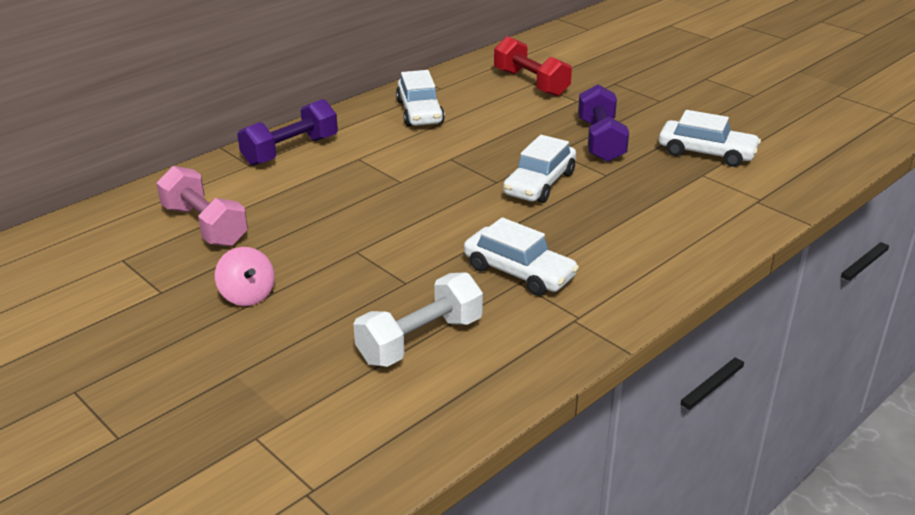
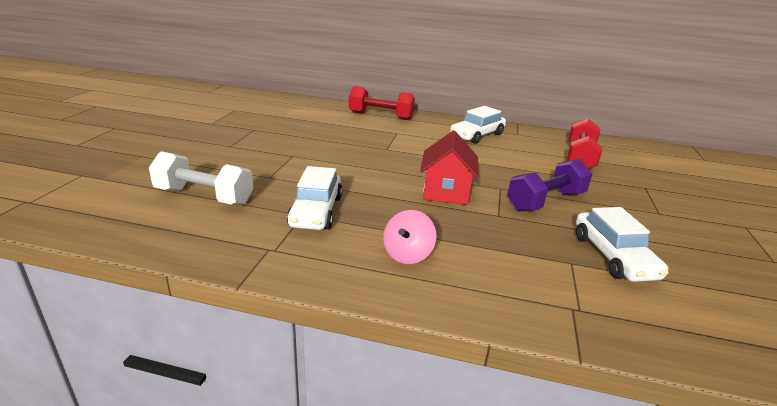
camera: 55 degrees right, 5 degrees down
(205, 226) = (282, 117): pink dumbbell -> none
(247, 295) = (222, 141): pink spinning top -> pink spinning top (407, 254)
(290, 151) = (381, 116): purple dumbbell -> red dumbbell
(539, 184) = (446, 192): white car -> red house

